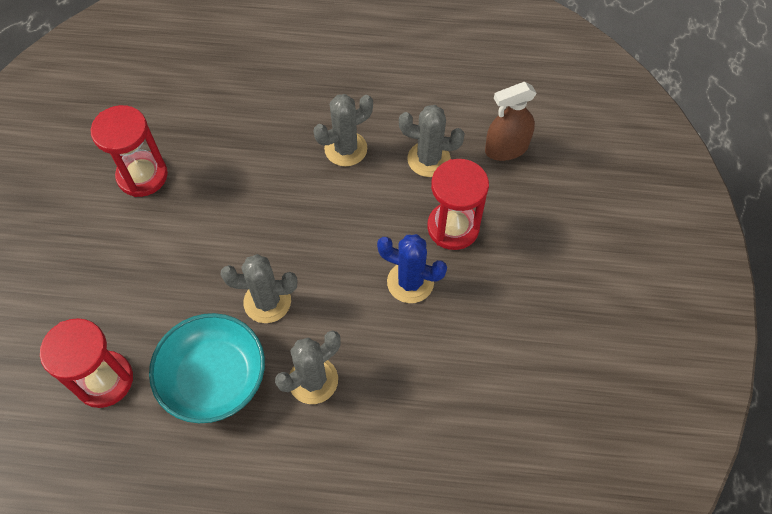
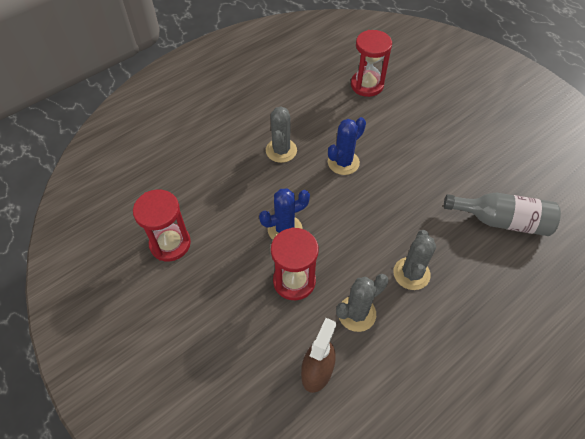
camera: 135 degrees right, 5 degrees down
(142, 176) = (484, 164): red hourglass -> red hourglass (170, 244)
(211, 121) = (502, 221): none -> grey bottle
(213, 377) = (325, 119): turquoise bowl -> none
(267, 302) = (343, 162): grey cactus -> blue cactus

